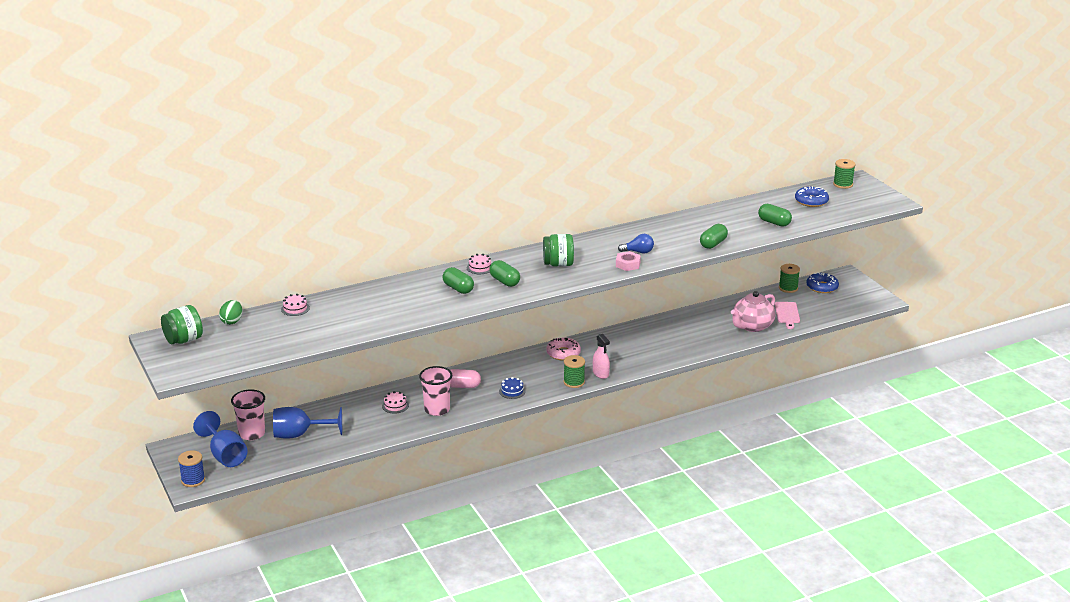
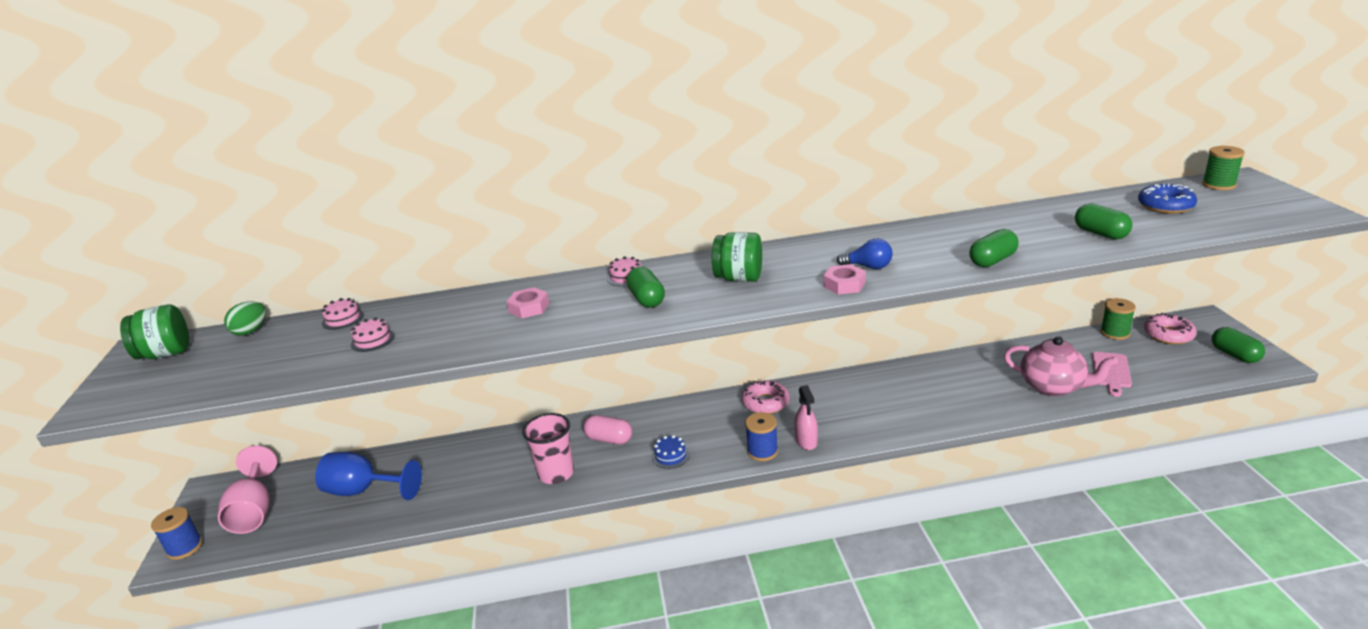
camera: 20 degrees right, 0 degrees up
(225, 455) = (254, 511): blue goblet -> pink goblet
(252, 434) = (311, 481): pink cup -> none
(395, 405) = (508, 460): pink cake -> pink cake (372, 340)
(427, 292) = (529, 308): none -> pink nut
(458, 289) = (575, 305): green capsule -> green capsule (1234, 355)
(574, 382) = (762, 451): green spool -> blue spool
(752, 326) = (1053, 386): pink teapot -> pink teapot turned 120 degrees counterclockwise
(822, 287) = (1168, 335): blue donut -> pink donut

